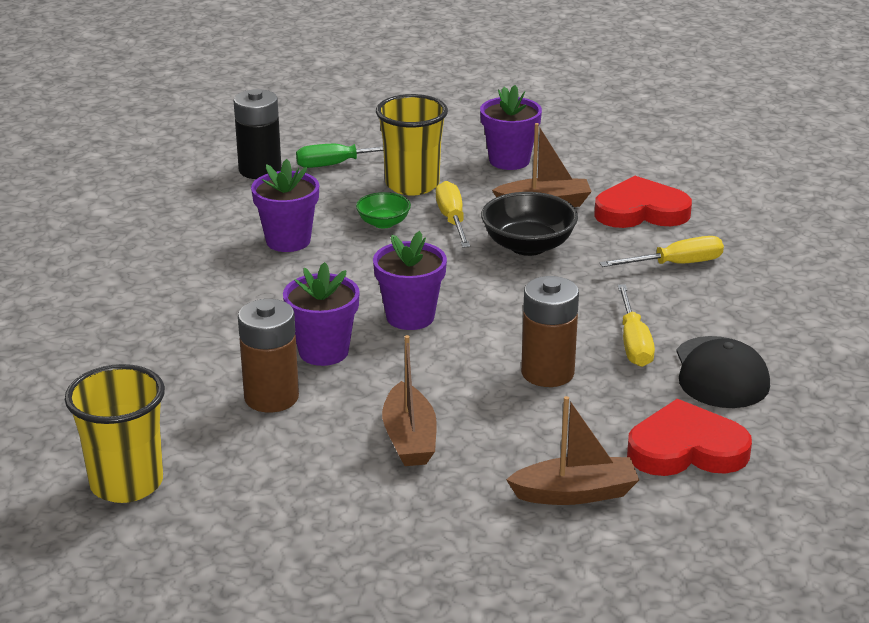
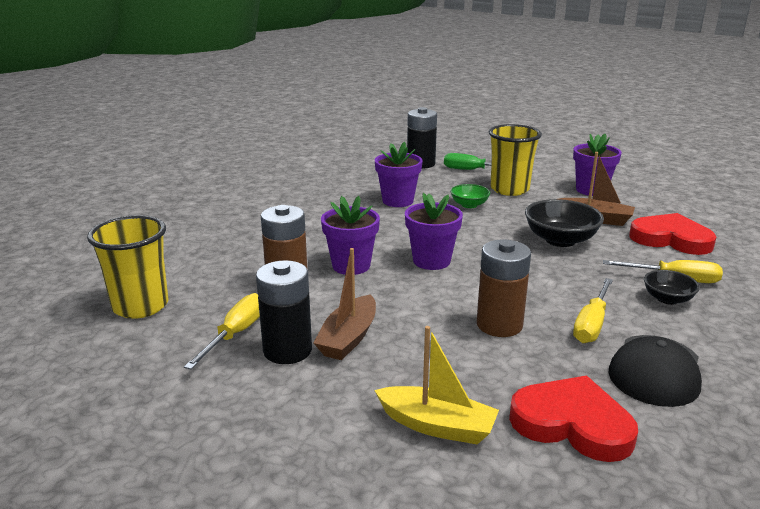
camera: 30 degrees right, 5 degrees down
(359, 474) = (287, 350): none -> black battery
(452, 220) = (518, 213): yellow screwdriver -> yellow screwdriver (236, 334)
(575, 493) = (437, 425): brown boat -> yellow boat
(684, 290) = (667, 299): none -> black bowl

